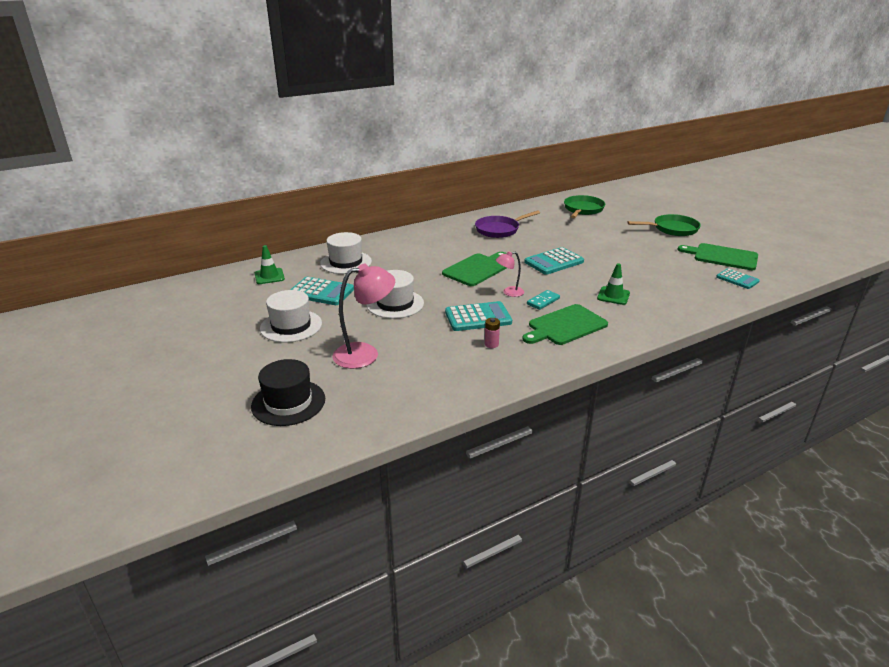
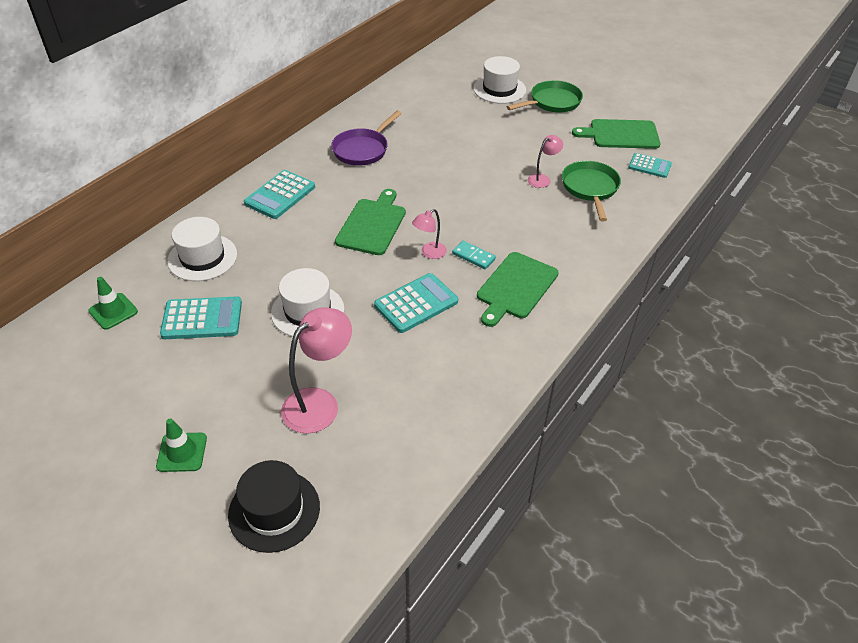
camera: 25 degrees left, 15 degrees up
(291, 326) = (199, 388): white hat -> white hat (499, 89)
(491, 344) = (453, 341): pink battery -> none
(543, 301) = (473, 256): turquoise domino -> turquoise domino turned 75 degrees counterclockwise
(554, 262) = (453, 189): turquoise calculator -> turquoise calculator (280, 195)
(583, 210) = (441, 91): green pan -> green pan (590, 188)
(613, 296) = (542, 226): green traffic cone -> green traffic cone (182, 452)
(633, 270) = (542, 179): none -> pink lamp

